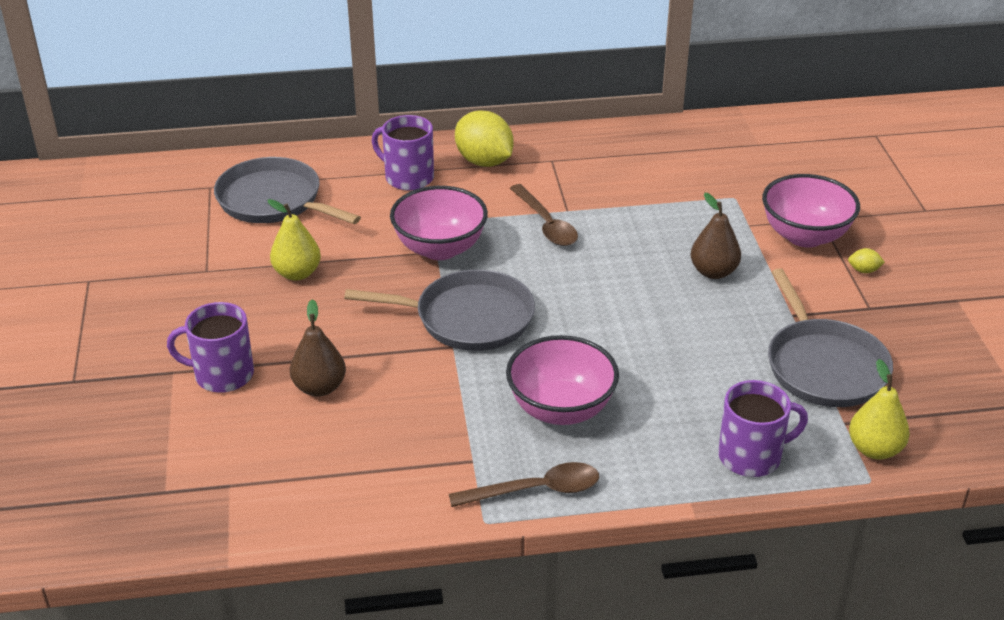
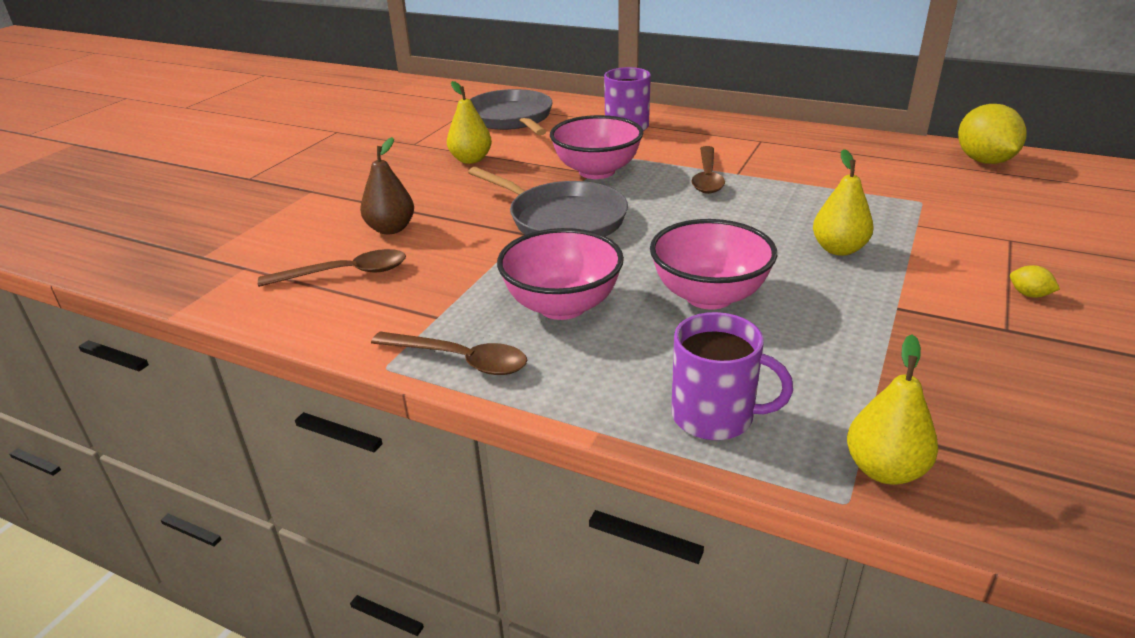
camera: 35 degrees right, 5 degrees down
(222, 375) = (339, 201): purple mug -> none
(338, 452) = (345, 273): none -> brown spoon
(484, 161) = (700, 130): yellow lemon -> yellow lemon (984, 161)
(713, 272) = (838, 249): brown pear -> yellow pear
(805, 236) = (977, 248): pink bowl -> pink bowl (709, 296)
(823, 366) = (893, 363): grey pan -> none

